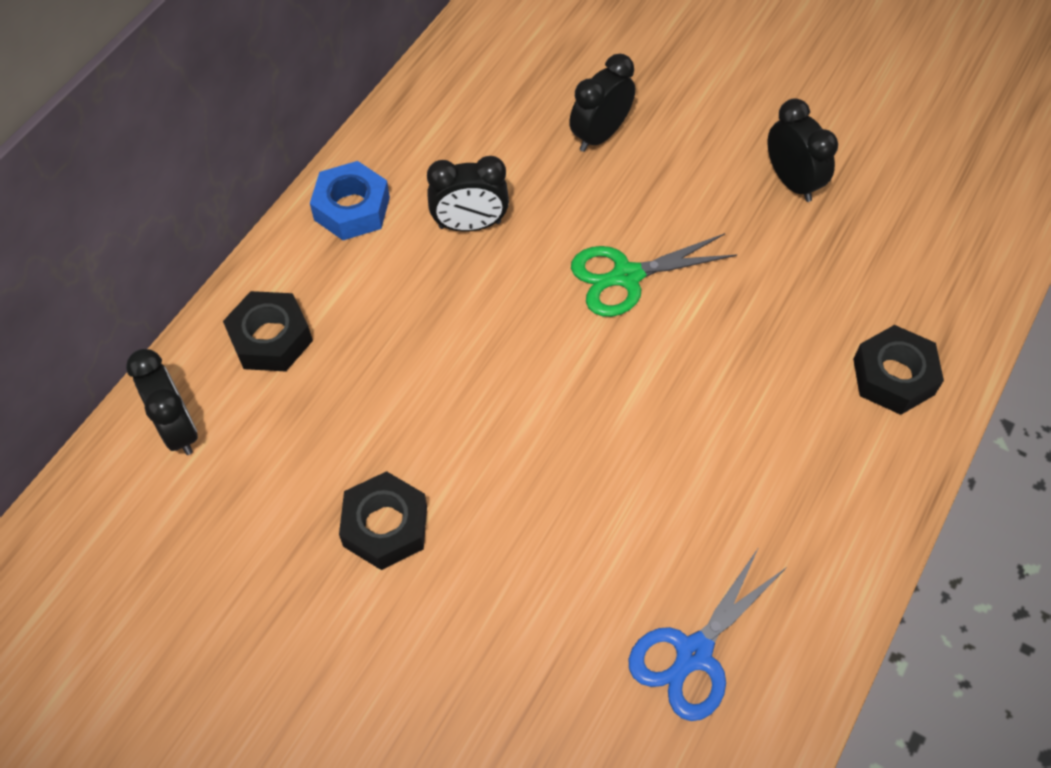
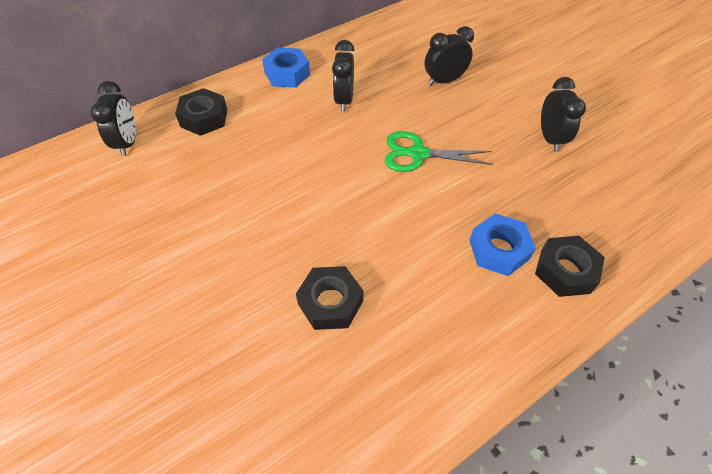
camera: 25 degrees right, 5 degrees down
(385, 526) = (195, 232): black nut -> black nut (330, 302)
(470, 225) = (344, 100): black clock -> black clock turned 75 degrees clockwise
(694, 653) = (330, 389): blue scissors -> none
(802, 380) = (498, 249): none -> blue nut

